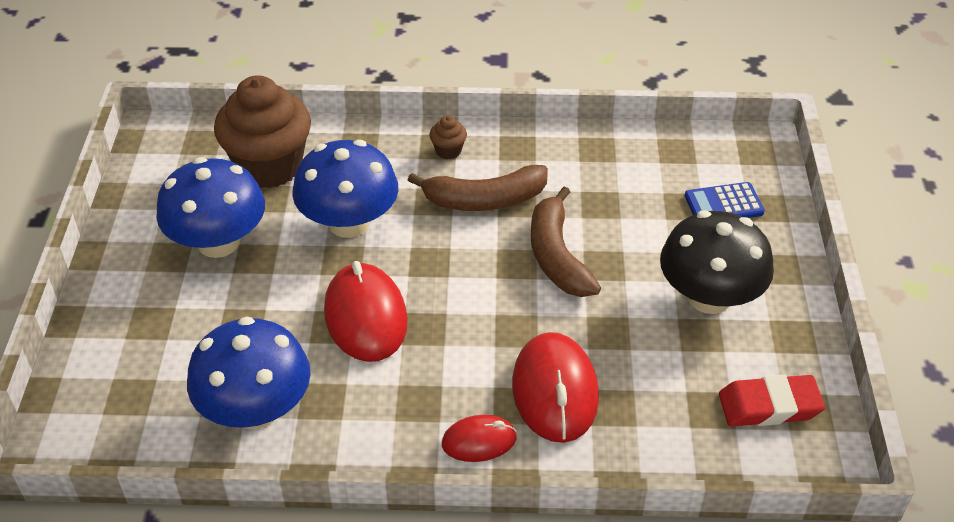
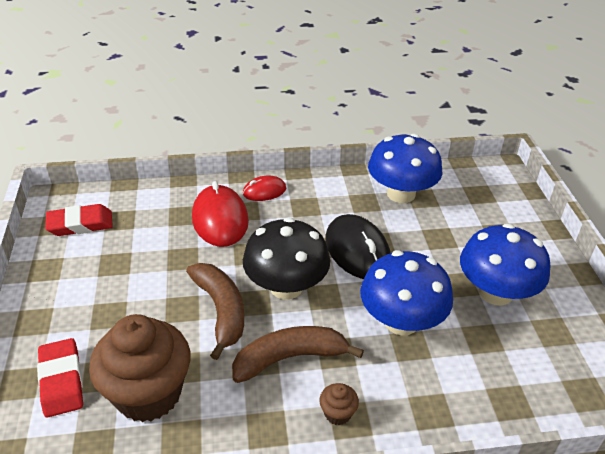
camera: 170 degrees right, 5 degrees down
(269, 166) = (502, 371): brown cupcake -> brown cupcake (148, 394)
(366, 316) = (357, 250): red mouse -> black mouse
(709, 297) = (101, 290): black mushroom -> black mushroom (286, 287)
(723, 204) = (61, 381): blue calculator -> red eraser

